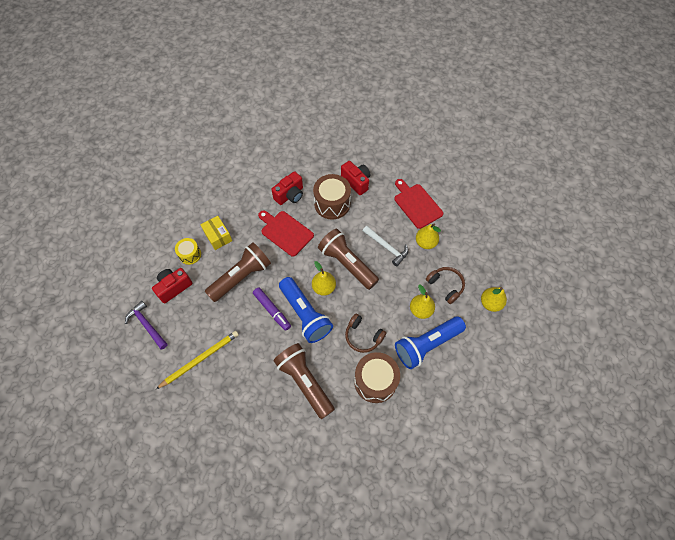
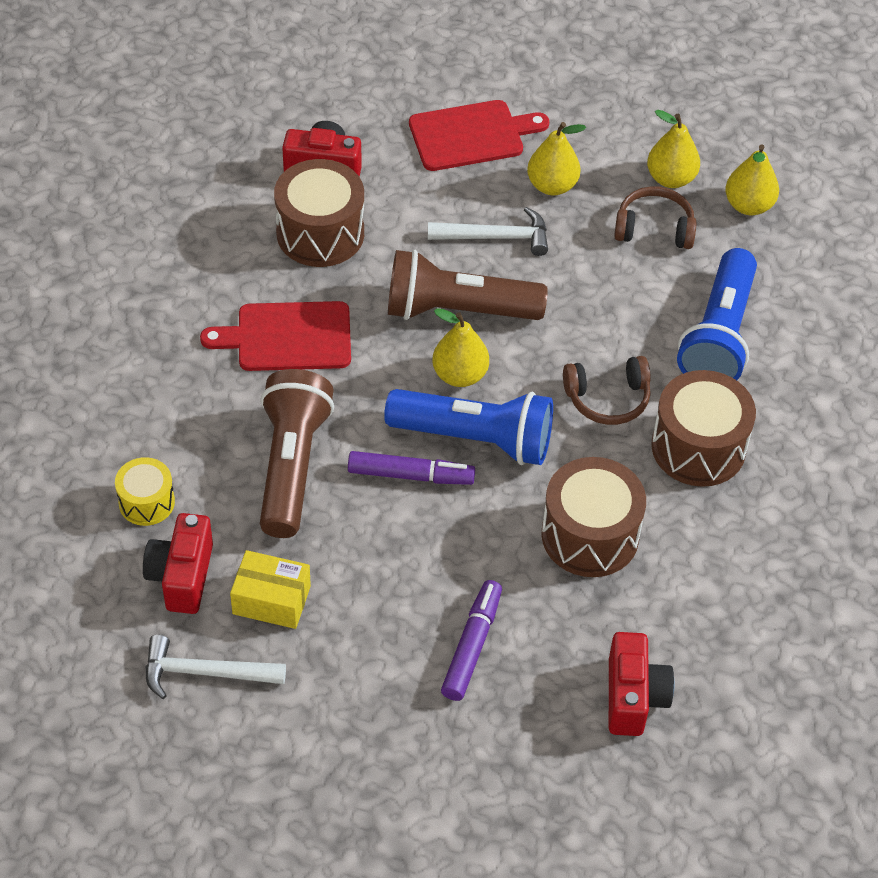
camera: 45 degrees left, 10 degrees down
(147, 325) = (205, 672): purple hammer -> white hammer
(200, 359) = (372, 645): yellow pencil -> none
(218, 236) = (165, 434): yellow box -> yellow box (271, 600)
(228, 387) = (472, 645): none -> purple marker
(290, 195) = (224, 271): red camera -> red camera (633, 697)
(305, 381) = (590, 535): brown flashlight -> brown drum
(416, 204) = (471, 135): red cutting board -> red cutting board turned 150 degrees clockwise
(420, 310) = (655, 293): yellow pear -> yellow pear (670, 178)

